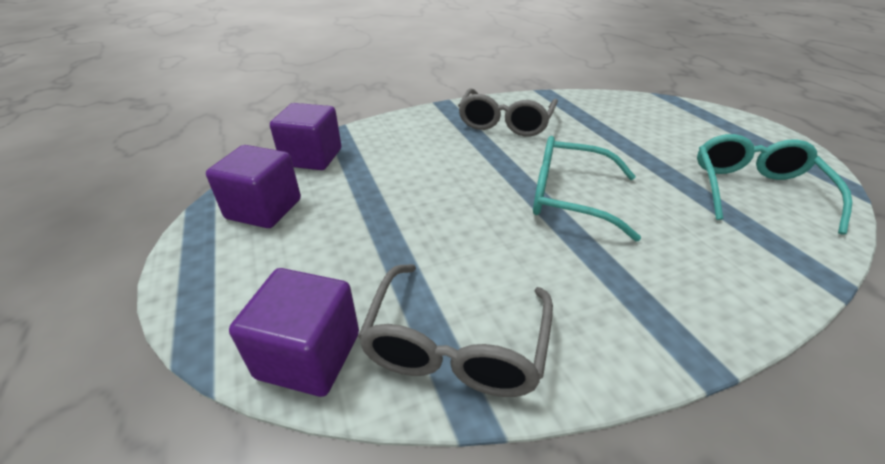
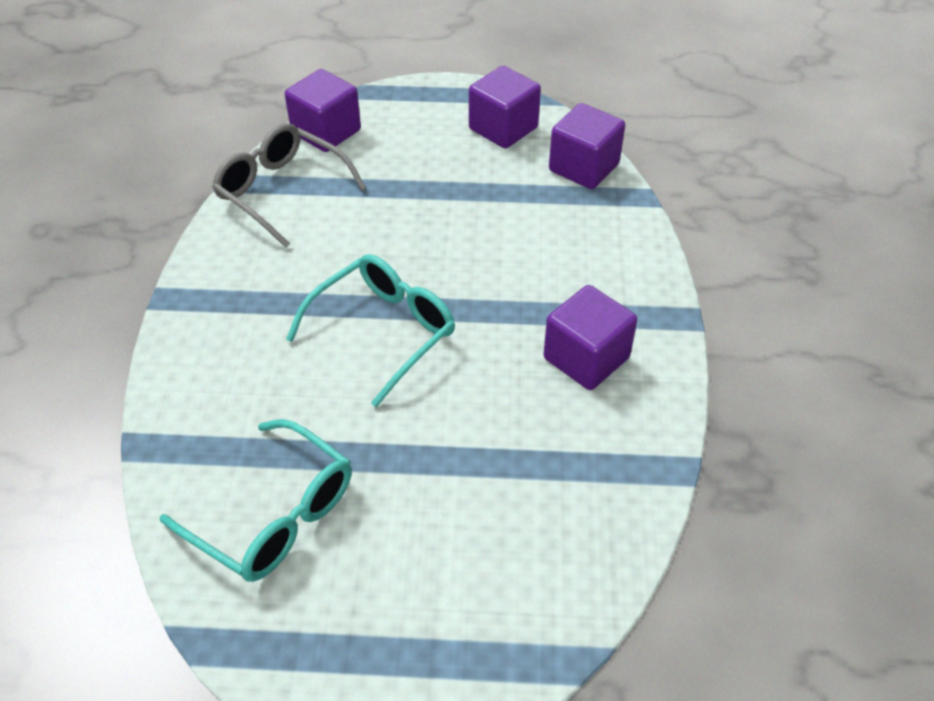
camera: 115 degrees right, 10 degrees up
(505, 123) = (586, 358): grey glasses -> purple cube

